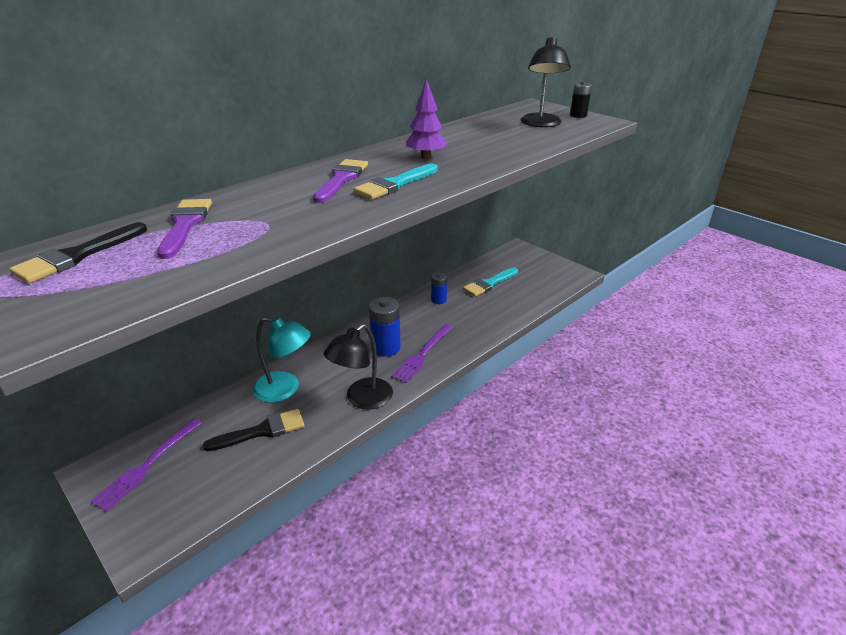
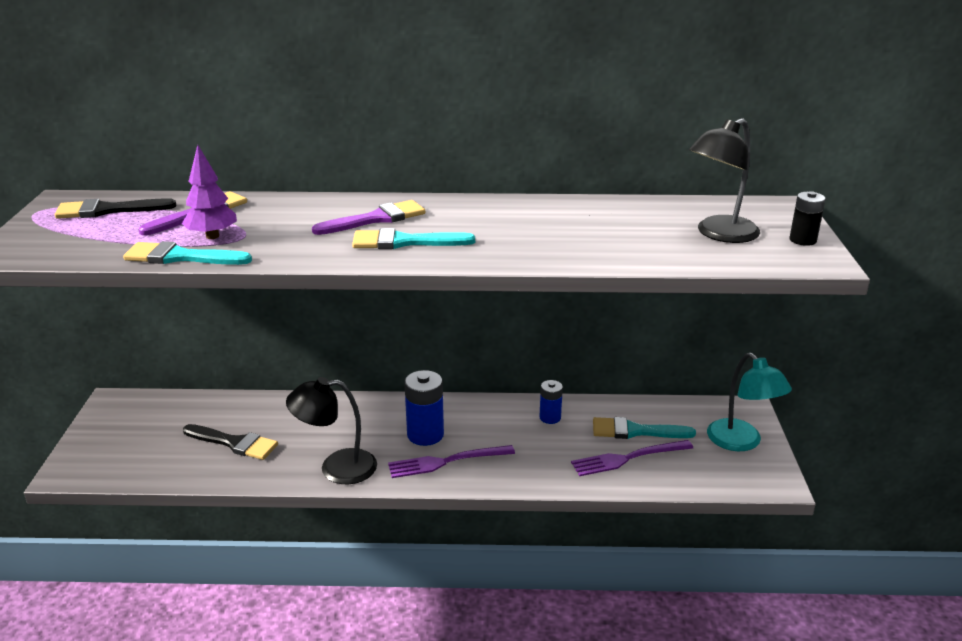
camera: 45 degrees right, 5 degrees down
(147, 466) = (140, 419): purple fork -> purple fork (627, 458)
(249, 257) = (180, 257): none -> turquoise brush
(285, 389) = (295, 420): turquoise lamp -> turquoise lamp (741, 442)
(426, 157) = (496, 225): purple tree -> purple tree (212, 236)

